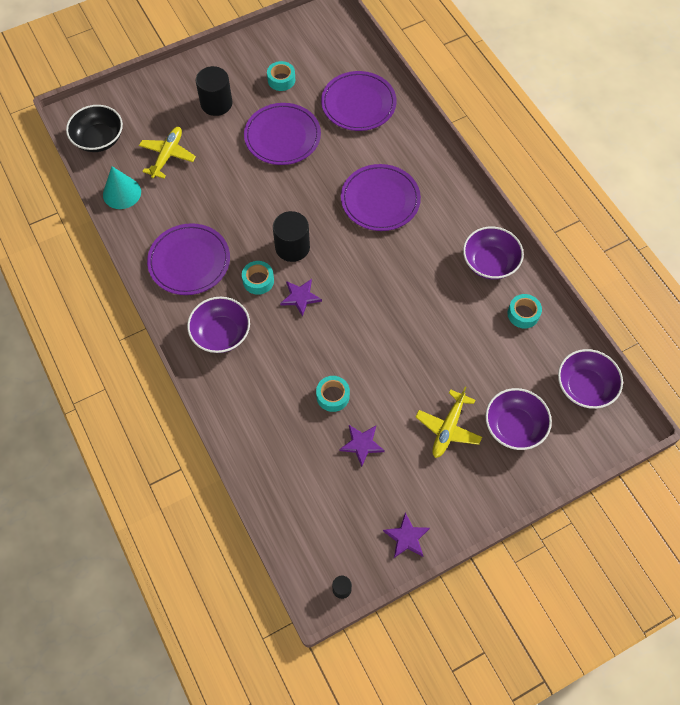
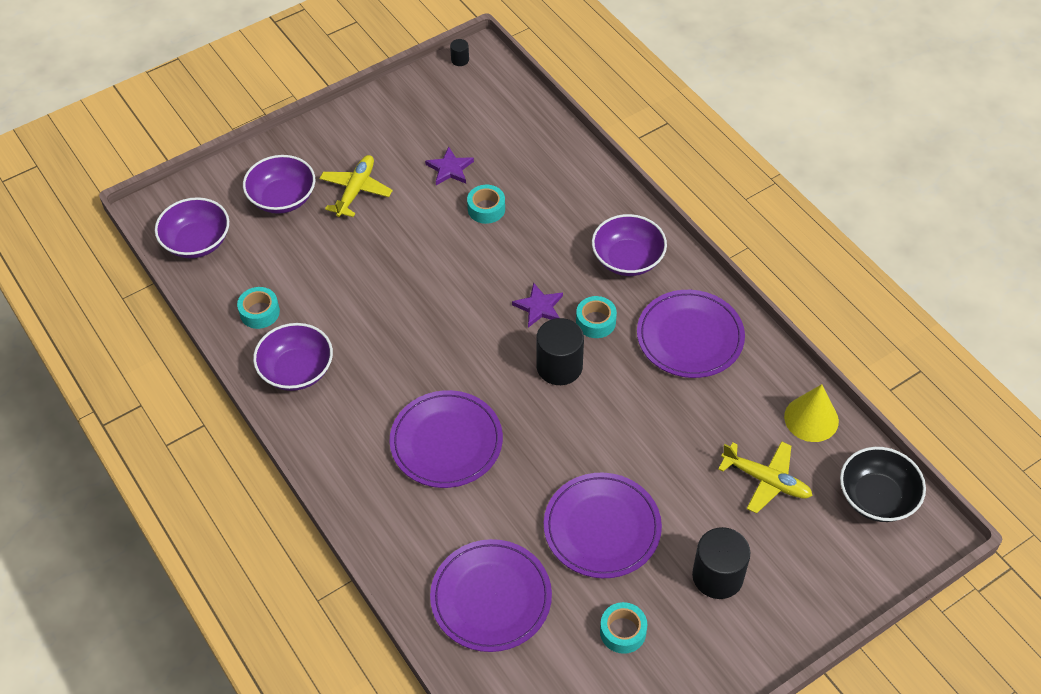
camera: 175 degrees right, 10 degrees down
(122, 193) = (811, 418): turquoise cone -> yellow cone
(167, 156) = (766, 480): yellow plane -> yellow plane turned 75 degrees counterclockwise
(406, 537) = (399, 100): purple star -> none

